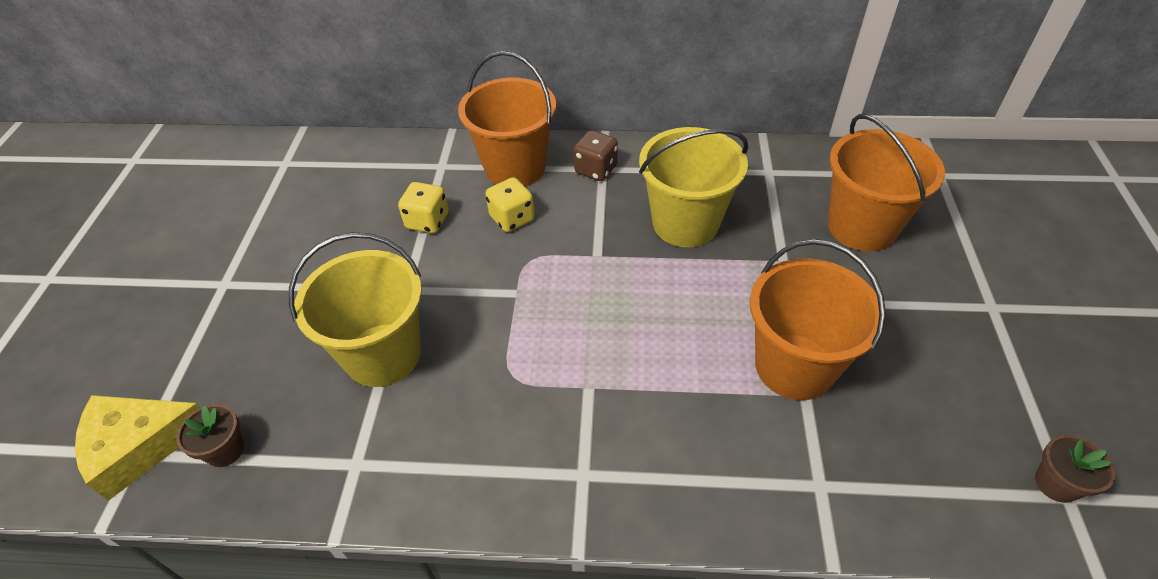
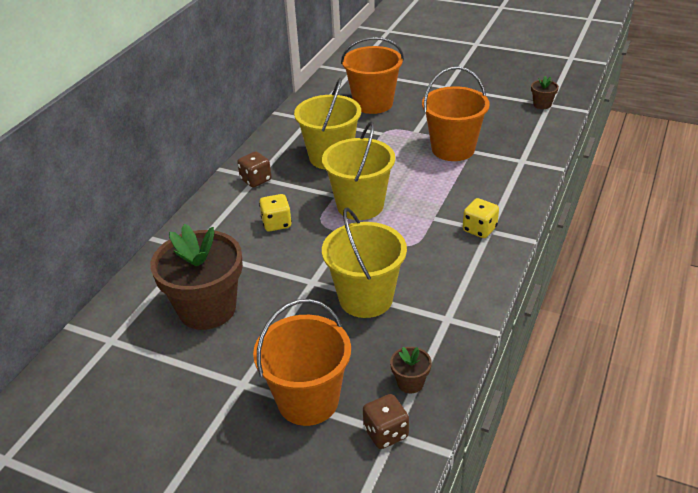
camera: 70 degrees left, 10 degrees down
(139, 446) = (386, 433): yellow cheese -> brown dice
(341, 214) = (207, 309): none -> brown flower pot
(427, 221) = (250, 263): yellow dice -> yellow dice (479, 229)
(515, 168) = (225, 214): orange bucket -> orange bucket (308, 400)
(583, 290) = (360, 205): none -> yellow bucket

